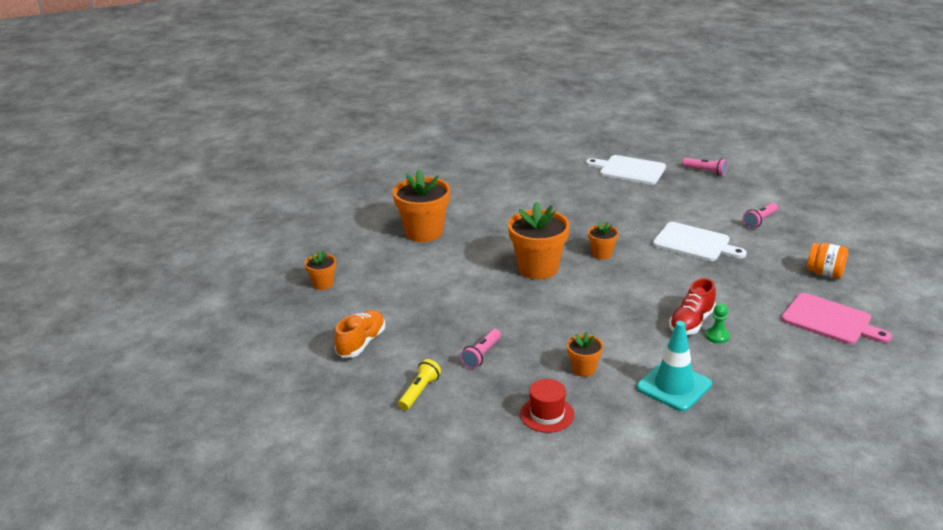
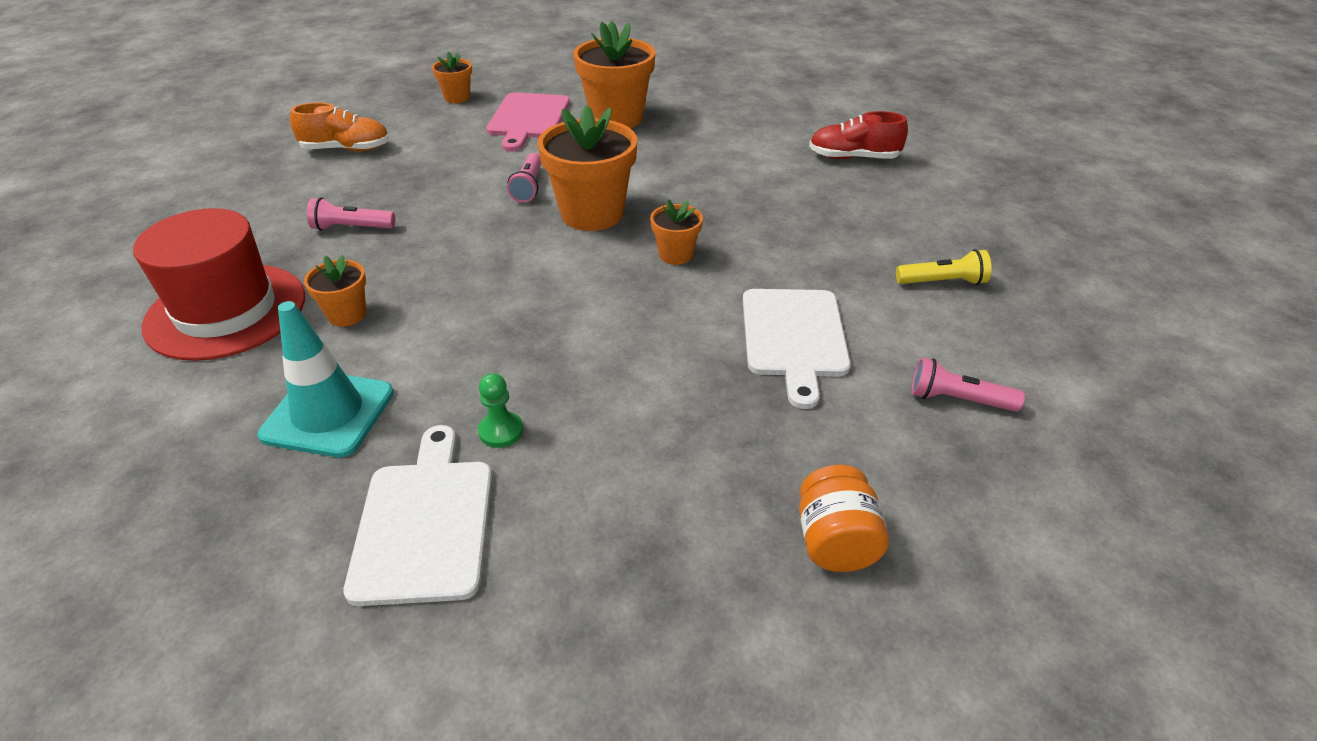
camera: 60 degrees right, 10 degrees up
(419, 392) = (257, 209): yellow flashlight -> yellow flashlight (943, 282)
(547, 414) = (226, 311): red hat -> red hat, size x1.90
(629, 170) = (967, 217): white cutting board -> white cutting board (424, 523)
(691, 323) = (528, 391): red shoe -> red shoe (853, 158)
(705, 171) = (1068, 293): pink flashlight -> pink flashlight (528, 187)
(830, 320) = (646, 587): pink cutting board -> pink cutting board (528, 118)

